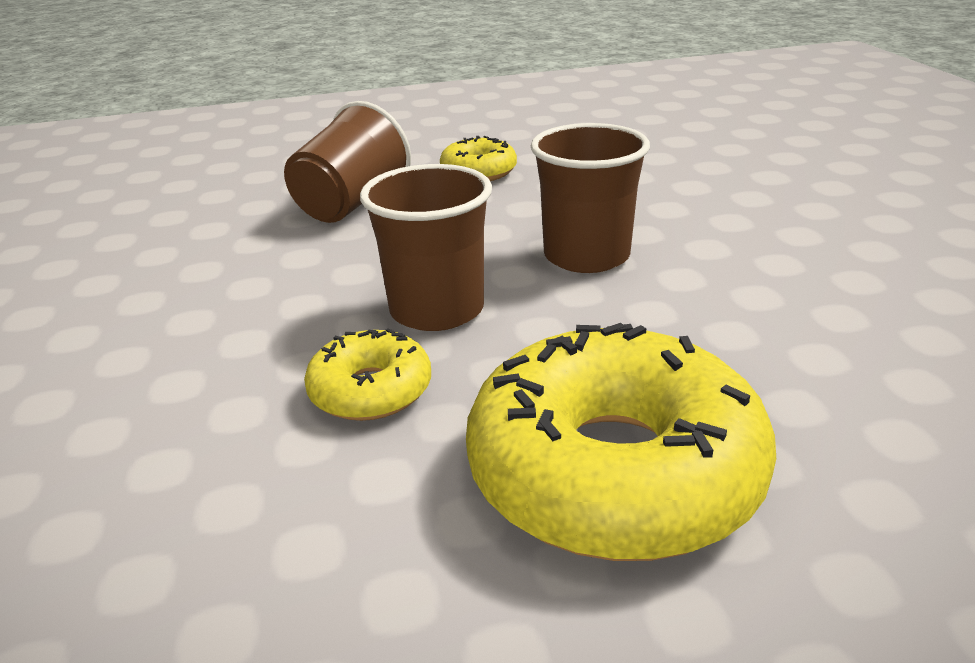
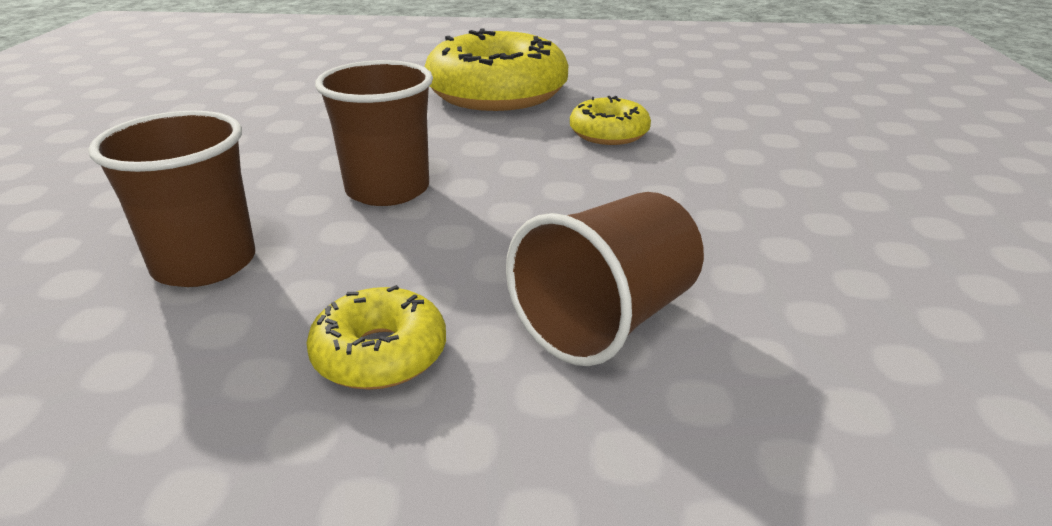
camera: 165 degrees left, 0 degrees up
(437, 310) = (547, 169): brown cup -> brown cup (204, 263)

